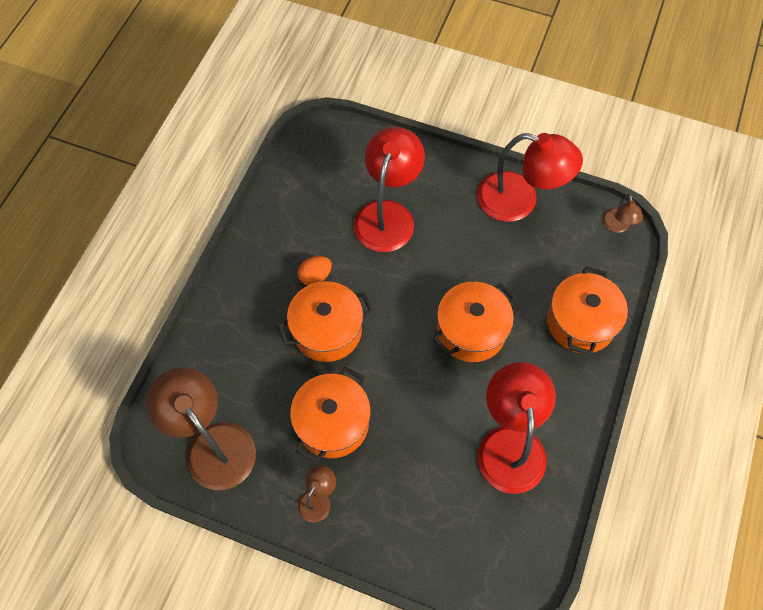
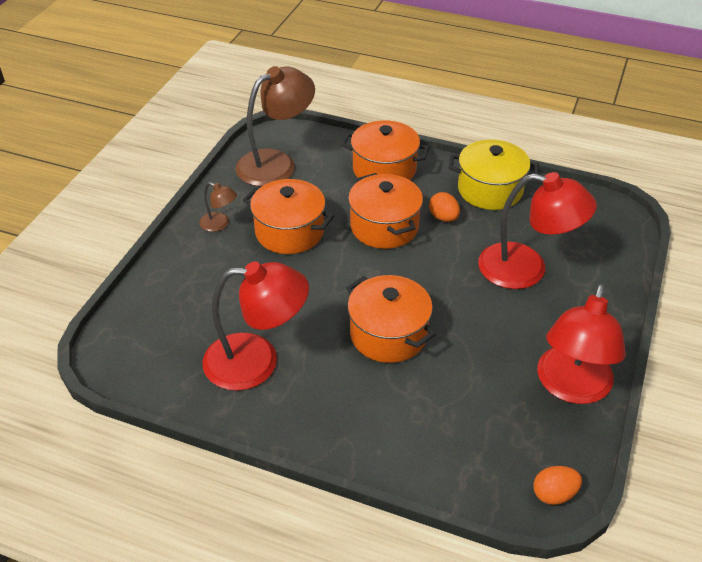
camera: 90 degrees right, 20 degrees down
(275, 232) = (490, 190): none -> yellow pot
(580, 322) = (404, 438): orange pot -> orange pot (384, 169)
(617, 226) = (554, 494): brown lamp -> orange egg

